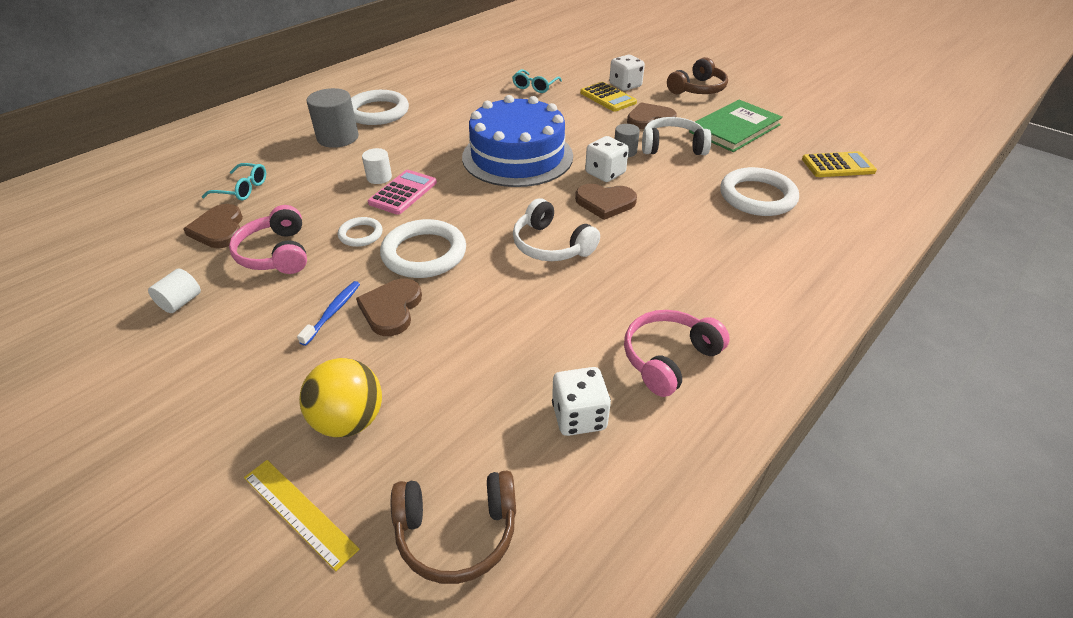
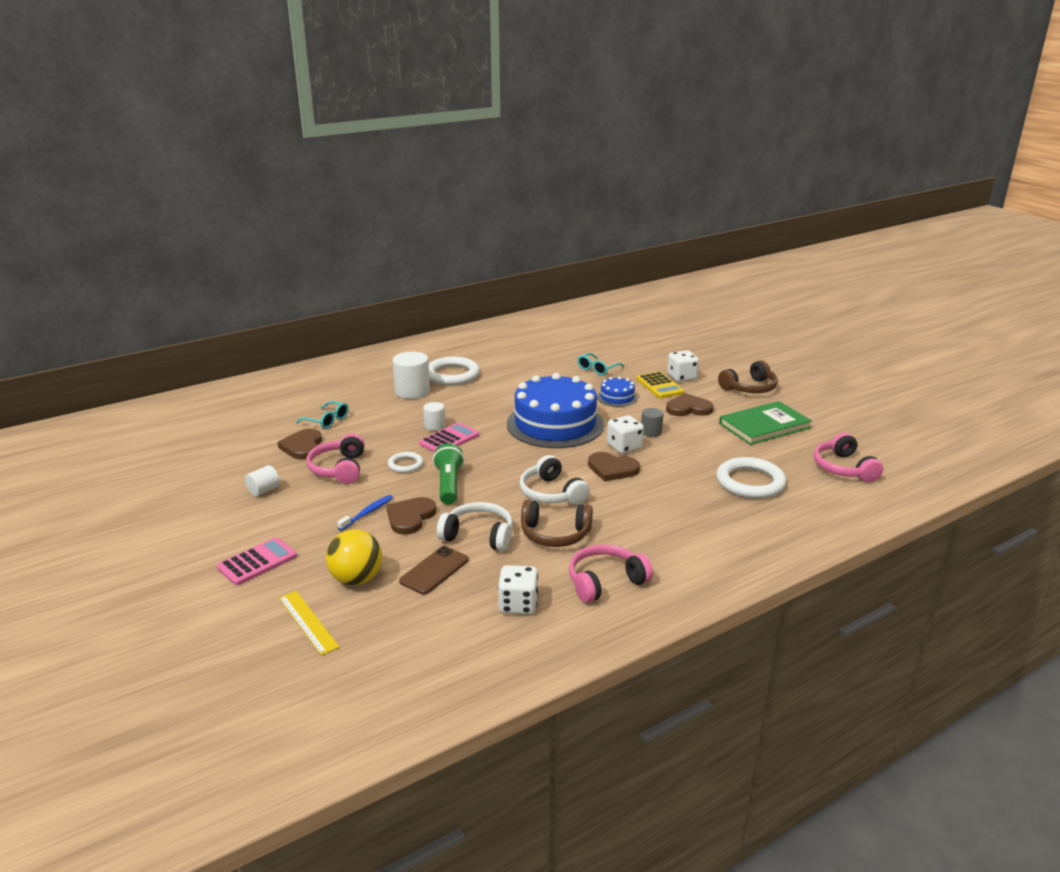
camera: 15 degrees right, 15 degrees down
(197, 421) = (257, 562): none -> pink calculator
(338, 138) = (412, 391): grey cylinder -> white cylinder
(424, 253) = (449, 484): white ring -> green flashlight
(451, 385) = (434, 570): none -> brown phone
(457, 532) = (404, 651): brown headphones -> brown headphones (555, 534)
(570, 116) = (617, 397): none -> blue cake
(672, 146) = (696, 433): white headphones -> white headphones (478, 535)
(838, 165) = (843, 468): yellow calculator -> pink headphones

